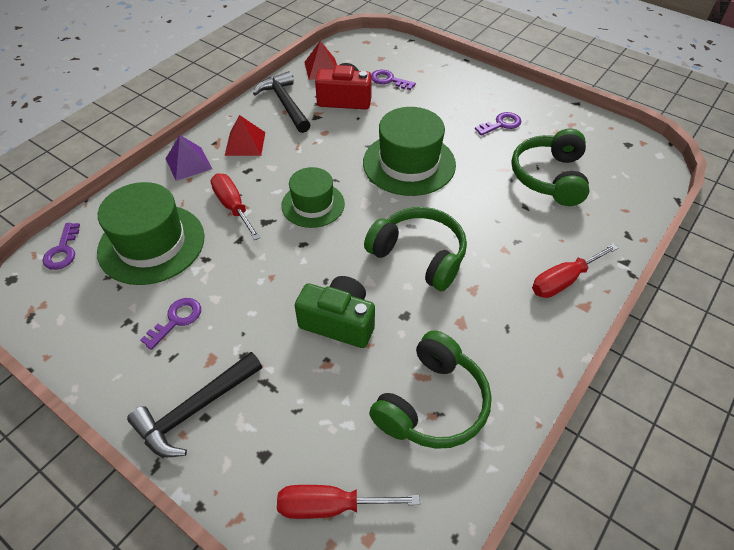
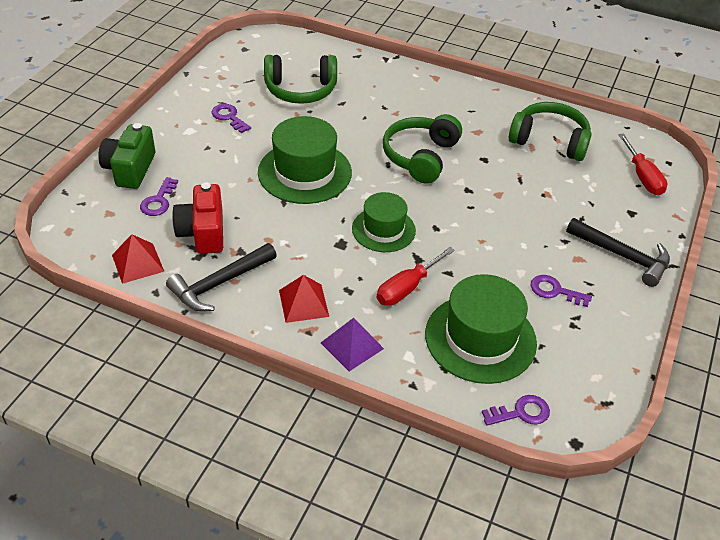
camera: 105 degrees left, 5 degrees down
(339, 322) = (507, 193): green camera -> green camera (130, 169)
(563, 281) = (416, 85): red screwdriver -> none

